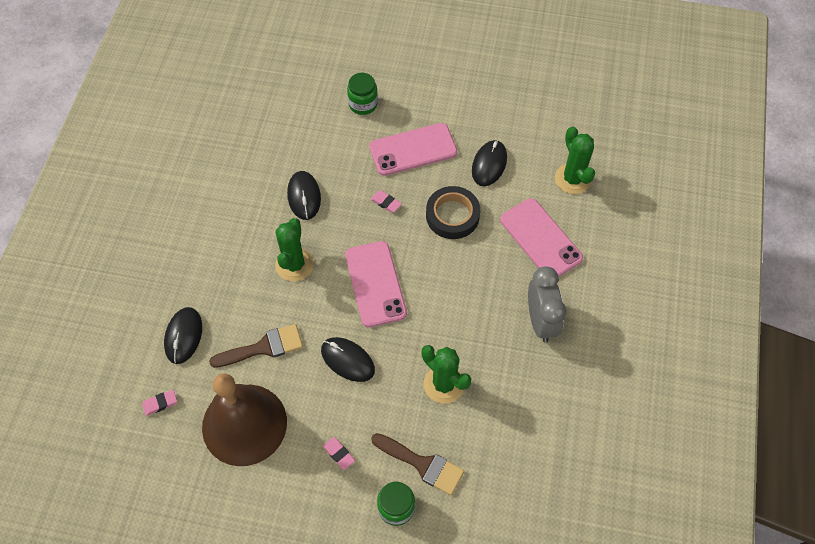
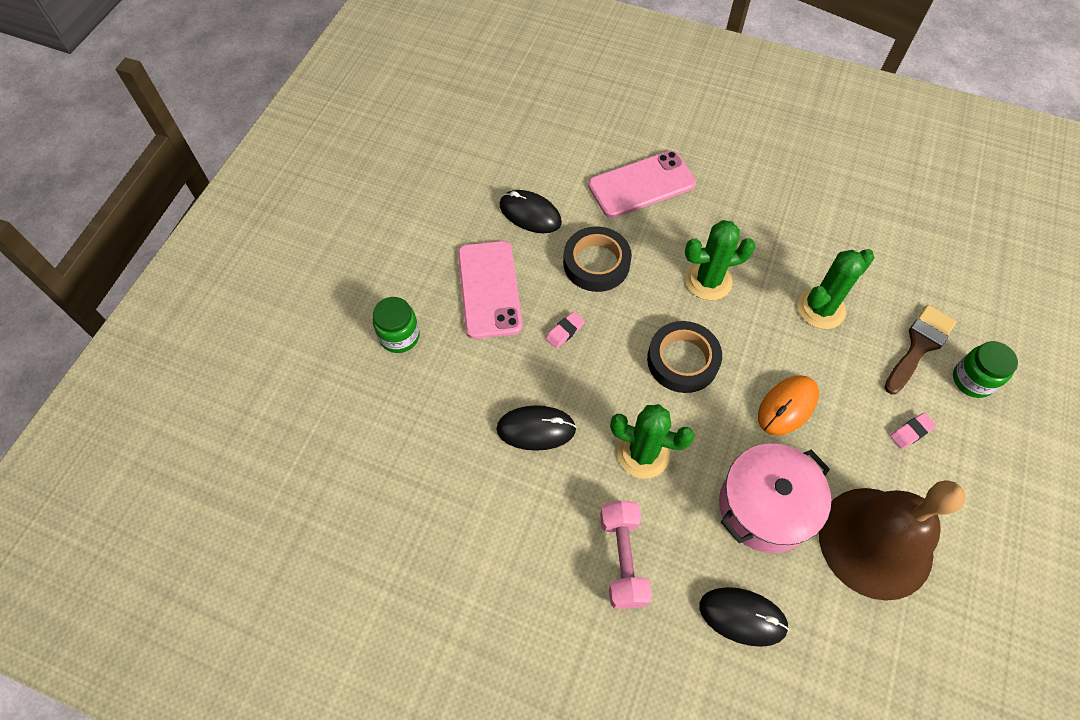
camera: 80 degrees left, 0 degrees up
(160, 403) = (847, 658): pink eraser -> none
(217, 260) = (622, 559): none -> pink dumbbell
(263, 347) = (765, 507): brown brush -> pink pot
(347, 360) = (787, 406): black mouse -> orange mouse
(375, 284) = (682, 360): pink phone -> black tape
(541, 321) = (746, 204): grey clock -> none
(572, 179) = (567, 141): green cactus -> green cactus (708, 281)

